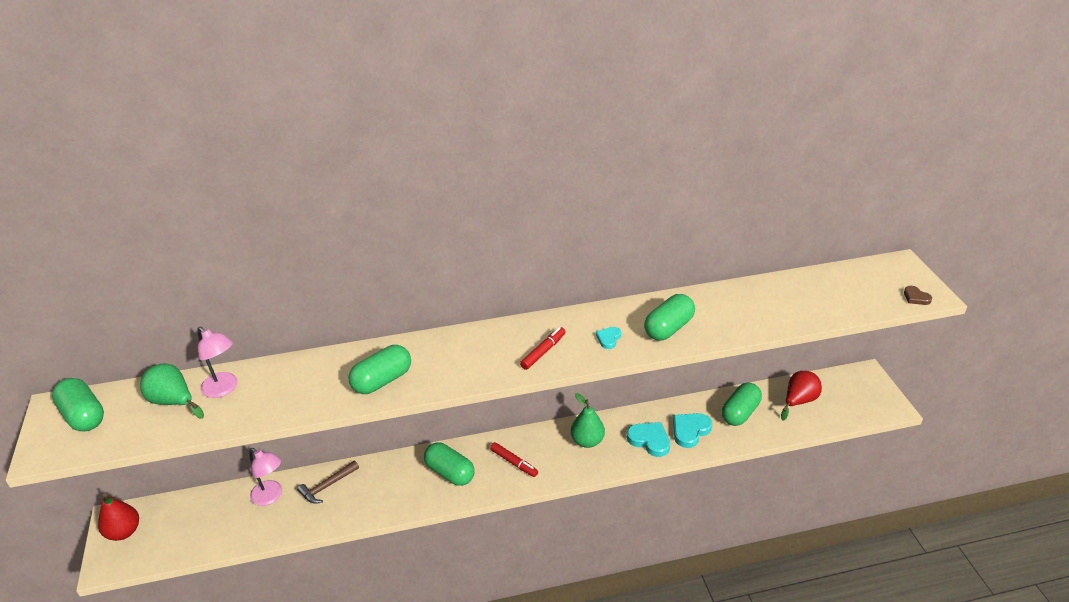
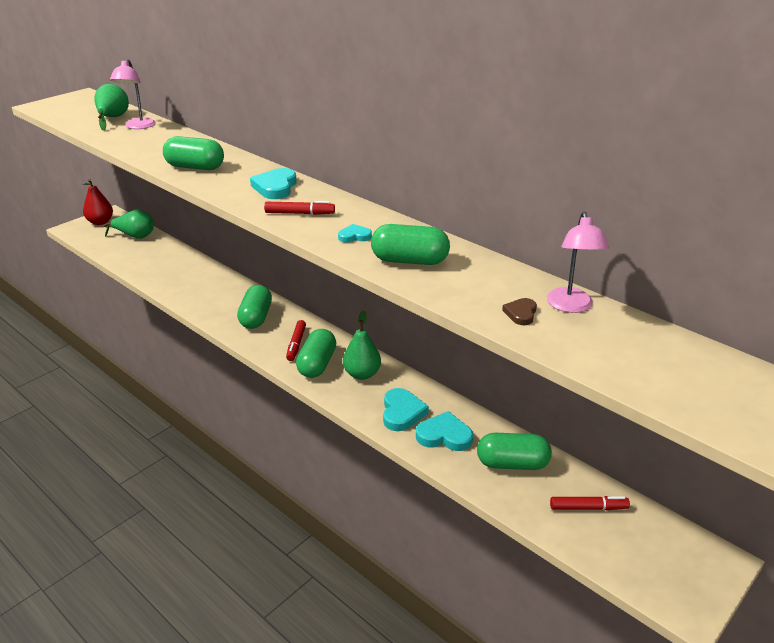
camera: 55 degrees right, 5 degrees down
(83, 416) = (80, 103): green capsule -> green capsule (317, 364)
(196, 510) = (135, 236): none -> green pear
(271, 496) = (168, 256): pink lamp -> pink lamp (571, 306)
(327, 486) = (196, 272): brown hammer -> none
(479, 347) = (275, 187): none -> turquoise heart
(798, 401) = (588, 508): red pear -> red marker
(916, 297) = (720, 420): brown heart -> brown heart (521, 313)

